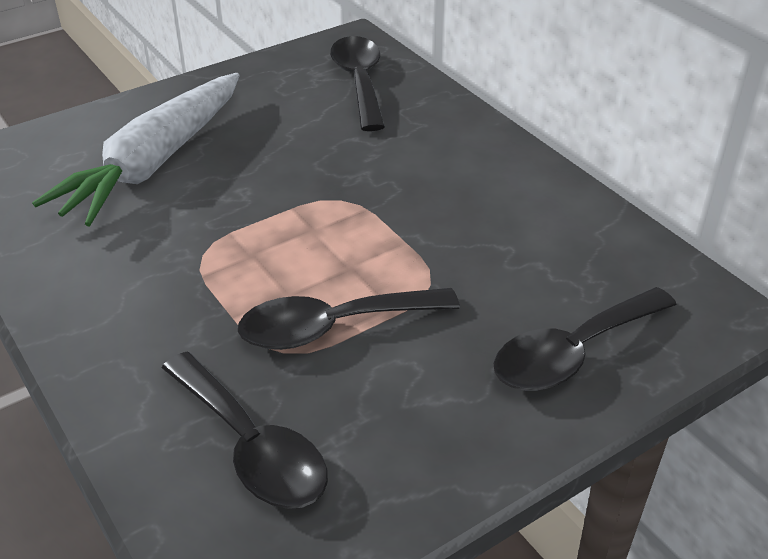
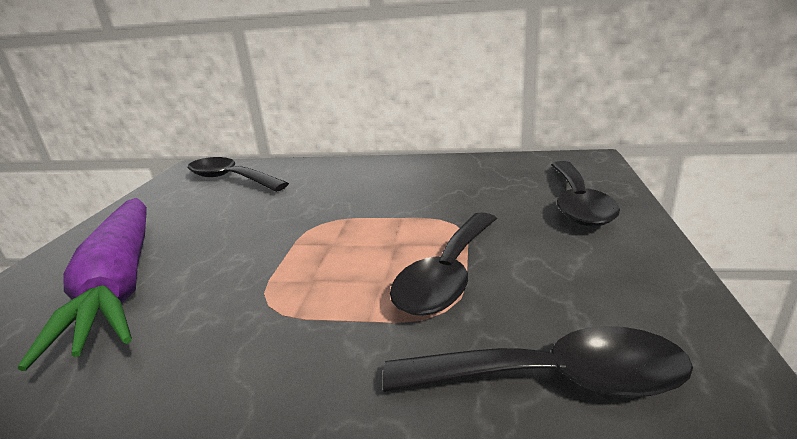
camera: 45 degrees left, 15 degrees down
(154, 163) = (120, 284): white carrot -> purple carrot

